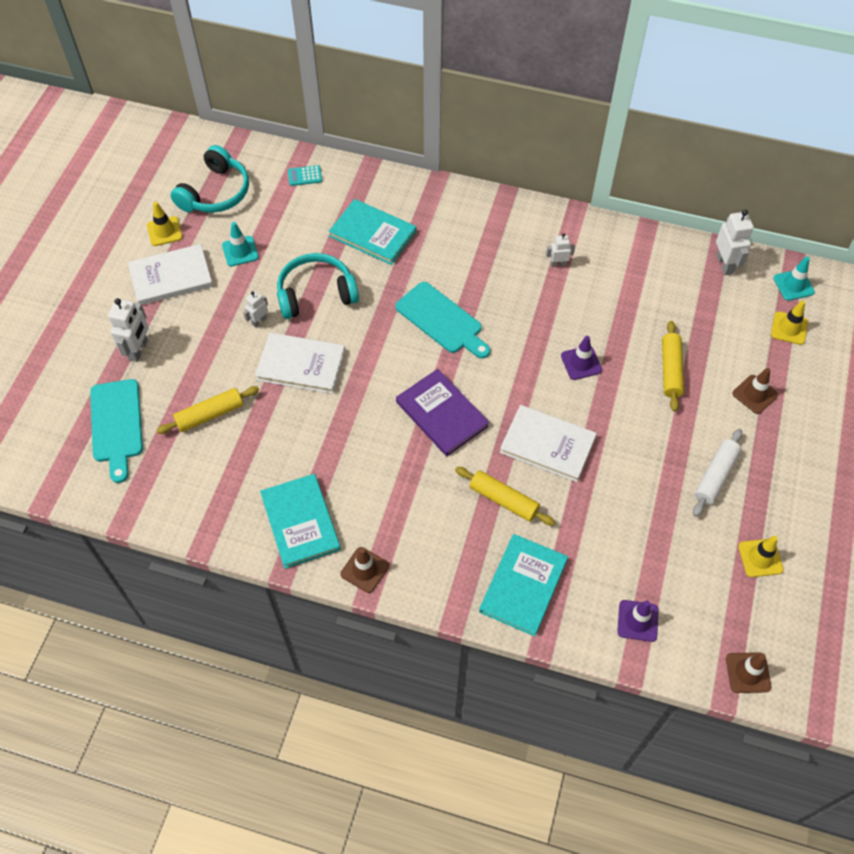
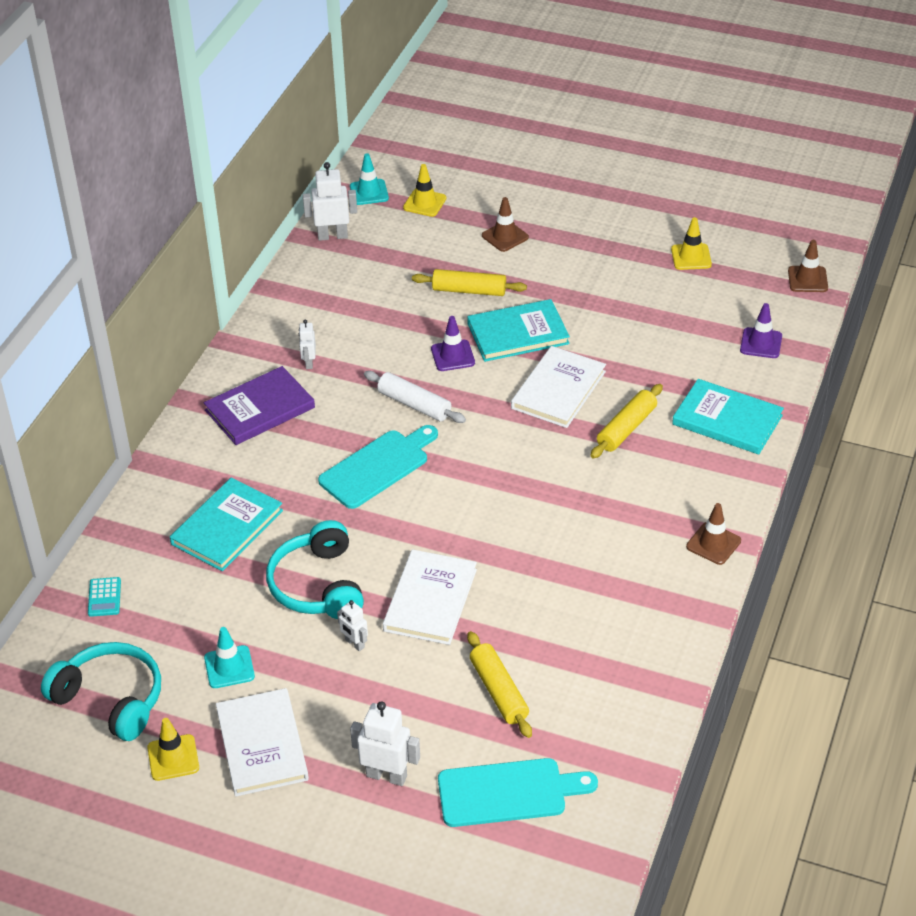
camera: 85 degrees left, 15 degrees down
(300, 522) = (654, 600): turquoise book -> turquoise book (518, 334)
(442, 414) = (513, 472): purple book -> purple book (259, 409)
(715, 476) = (600, 274): white rolling pin -> white rolling pin (414, 405)

